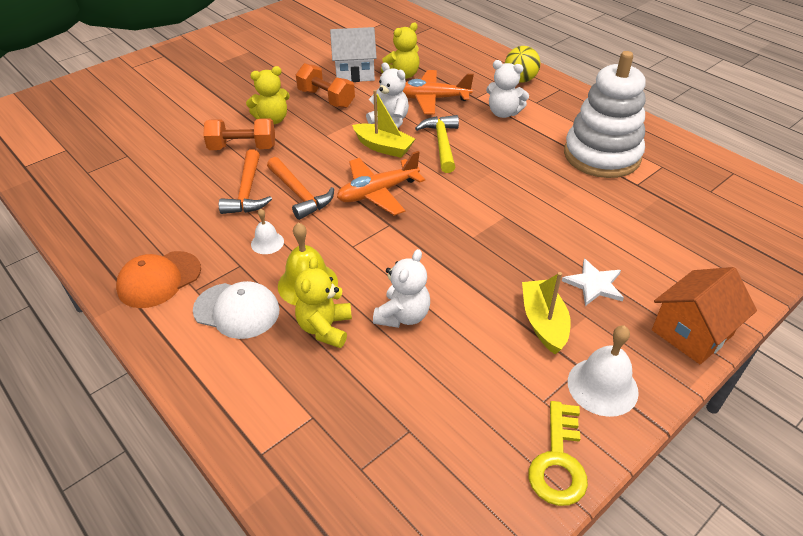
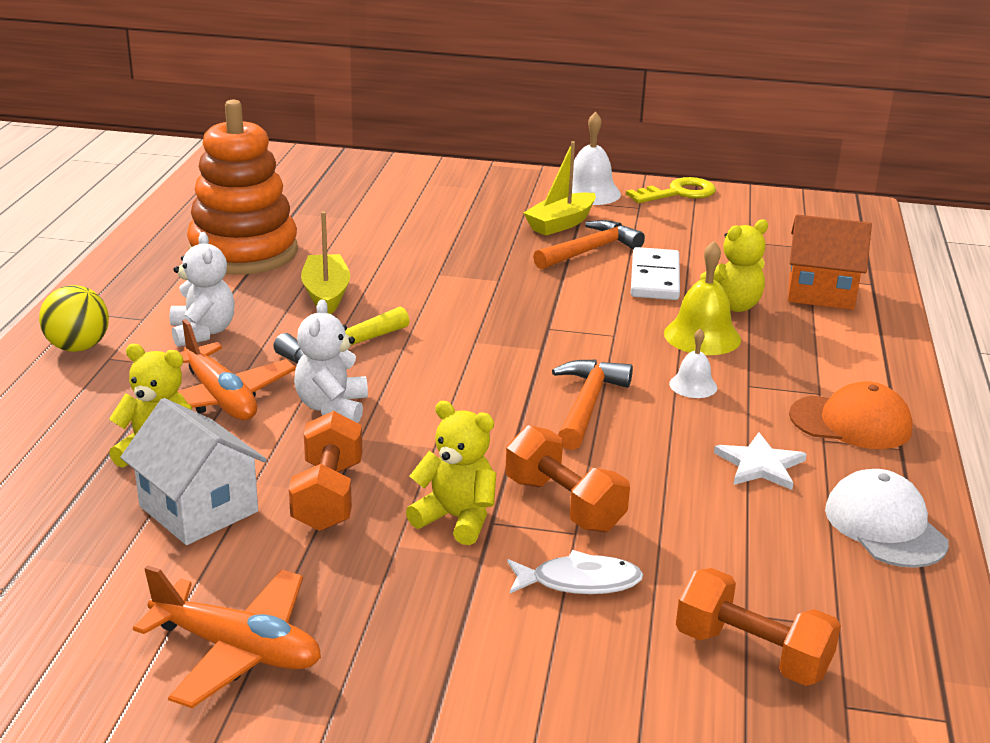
camera: 130 degrees left, 15 degrees down
(113, 145) = (752, 654): none -> orange dumbbell
(200, 129) = (579, 582): none -> white fish
(237, 310) = (795, 356): white cap -> white cap (885, 526)
(247, 192) = (642, 445): orange hammer -> orange hammer (590, 250)
(377, 193) = (505, 355): orange plane -> orange plane (238, 650)
(383, 147) = (403, 388): yellow boat -> yellow boat (326, 294)
(403, 316) = (655, 278): white teddy bear -> white domino
(594, 284) = (479, 215): white star -> white star (760, 465)
(601, 155) = (243, 252): white stacking toy -> orange stacking toy
(692, 332) = (481, 175): orange house -> orange house (821, 292)

